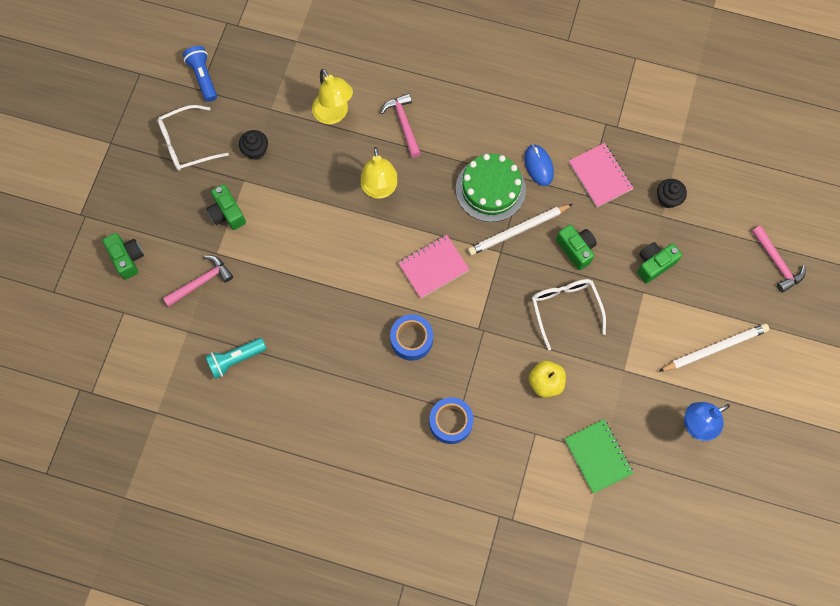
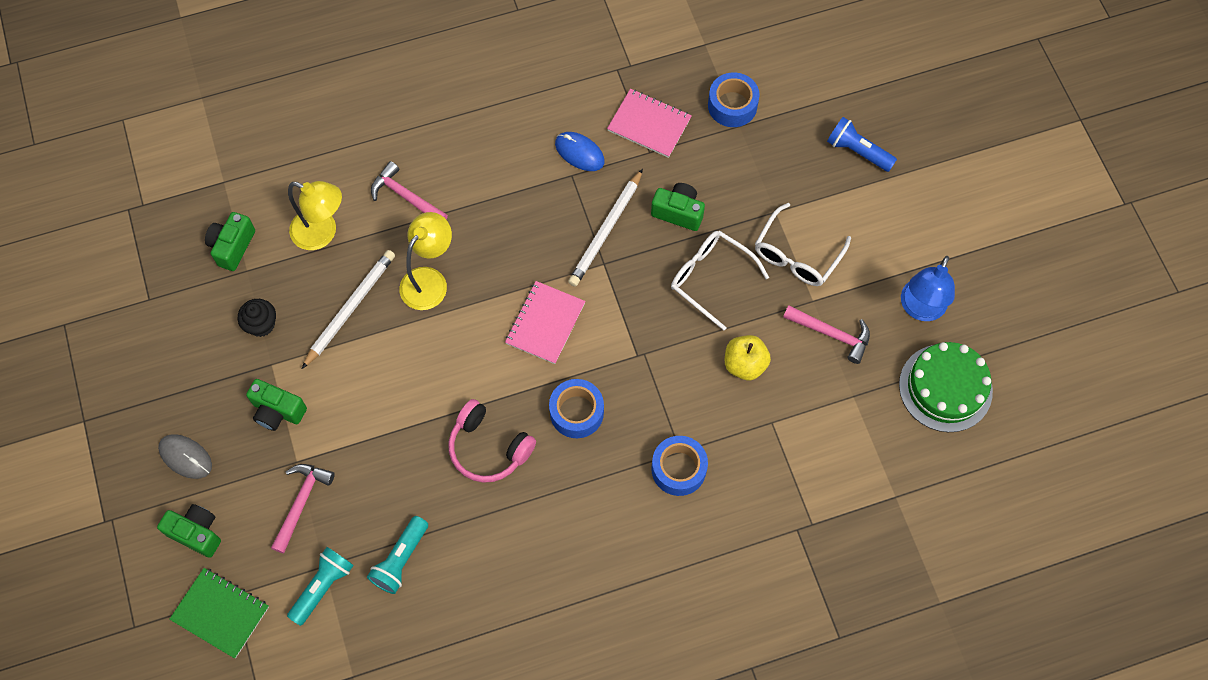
camera: 35 degrees left, 5 degrees down
(153, 206) = (185, 457): none -> grey mouse
(177, 344) = (323, 587): none -> turquoise flashlight
(187, 143) = (176, 366): white glasses -> white glasses (797, 255)
(203, 77) = (143, 283): blue flashlight -> blue flashlight (857, 151)
(339, 325) = (488, 448): none -> pink headphones
(379, 189) = (429, 280): yellow lamp -> yellow lamp turned 105 degrees counterclockwise
(490, 189) = (547, 206): green cake -> green cake (945, 388)
(598, 456) = (849, 402): green notebook -> green notebook (220, 613)
(654, 264) = (765, 178): green camera -> green camera (232, 246)
(668, 199) = (732, 105): black cupcake -> blue tape
(714, 349) = (883, 222): white pencil -> white pencil (350, 309)
(777, 262) = (881, 102): pink hammer -> pink hammer (831, 334)

